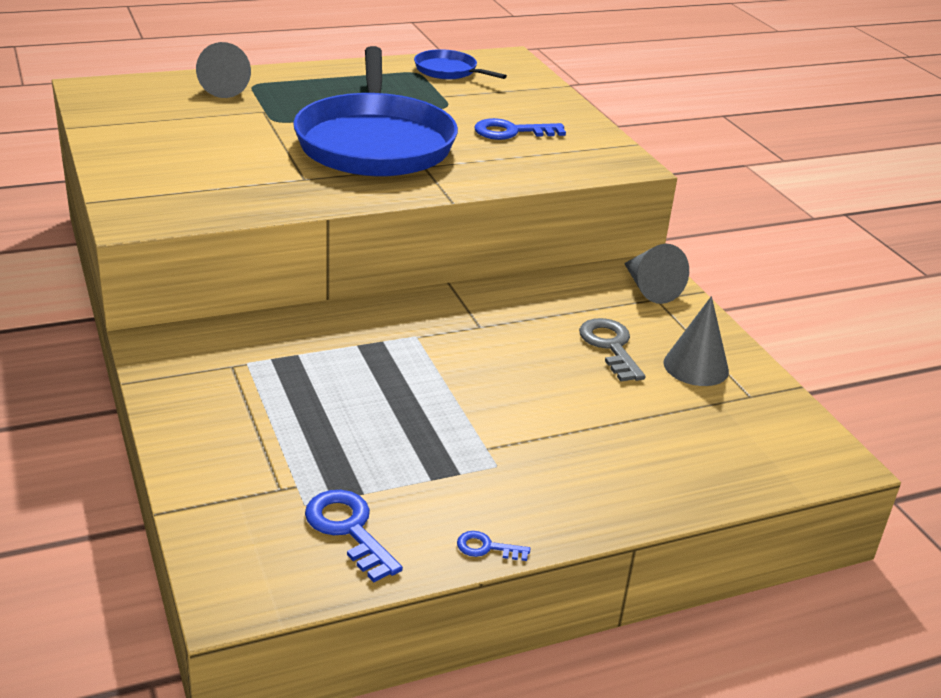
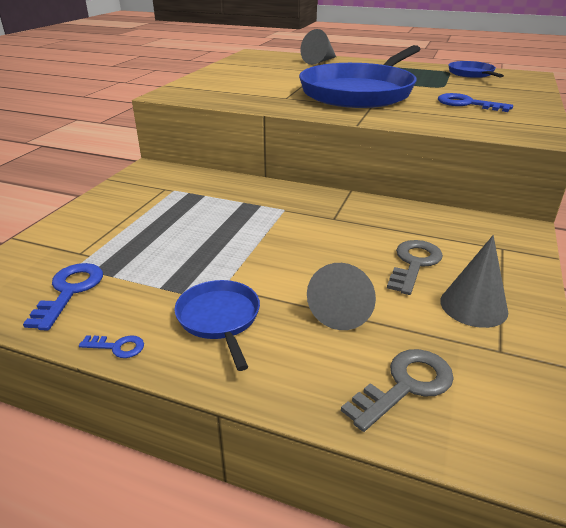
camera: 45 degrees right, 0 degrees up
(486, 547) = (118, 347): blue key -> blue key turned 135 degrees clockwise
(529, 478) = (219, 318): none -> blue pan
(649, 288) = (505, 240): grey cone -> grey cone (343, 309)
(725, 454) = (406, 385): none -> grey key

